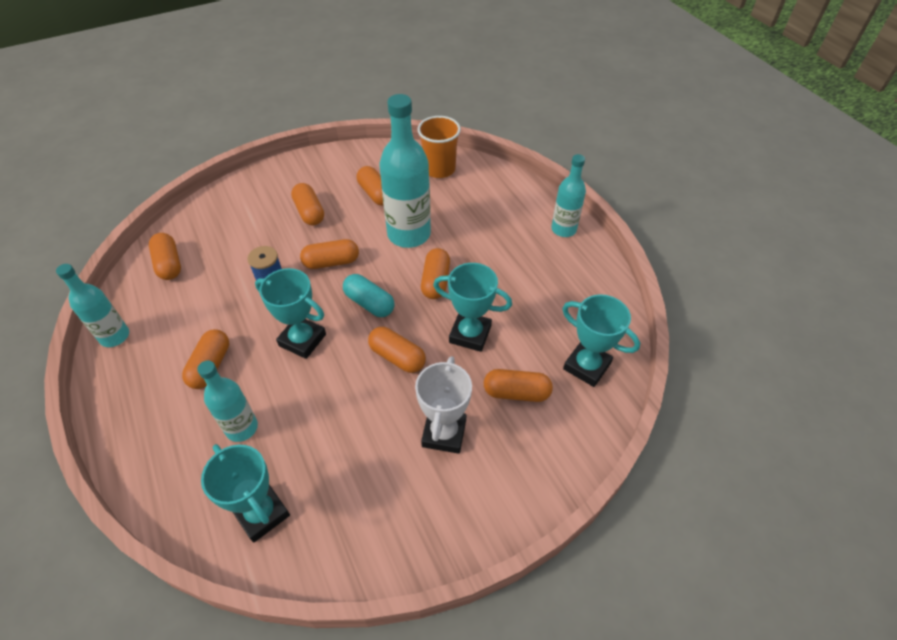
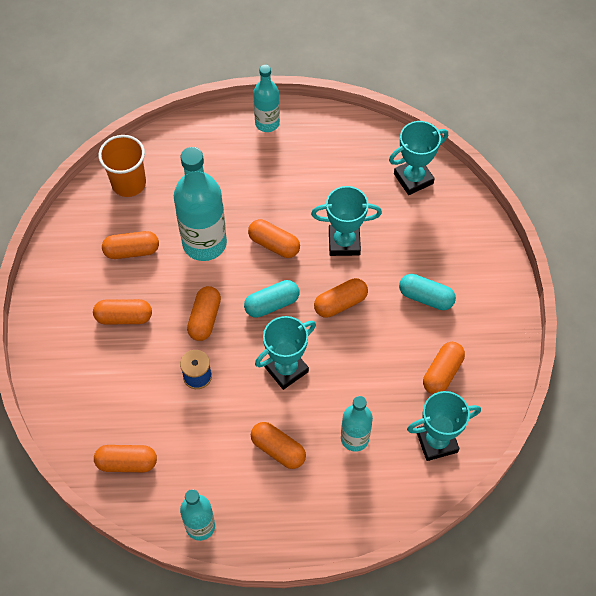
camera: 65 degrees left, 10 degrees up
(444, 433) = (426, 297): white trophy -> turquoise capsule
(470, 334) = (344, 242): turquoise trophy -> turquoise trophy turned 45 degrees clockwise
(516, 392) = (414, 235): orange capsule -> orange capsule (442, 373)

